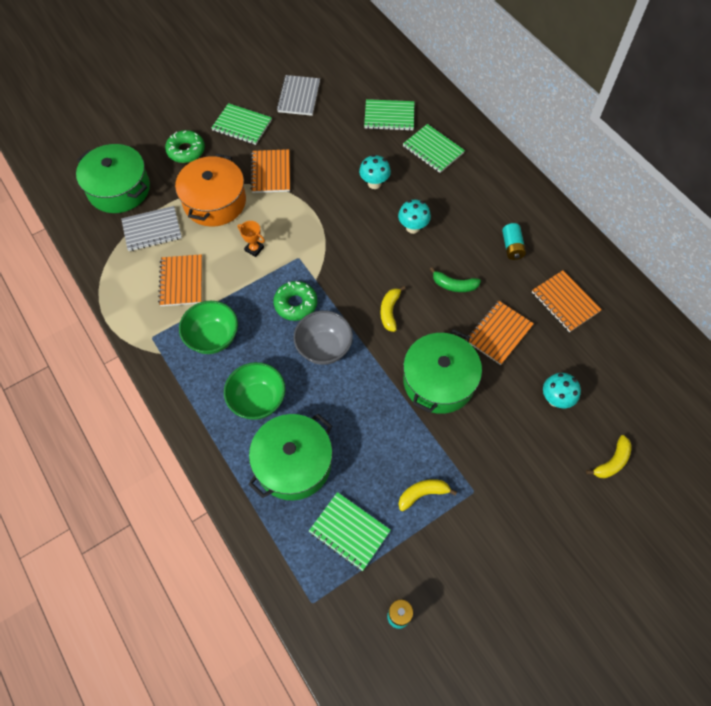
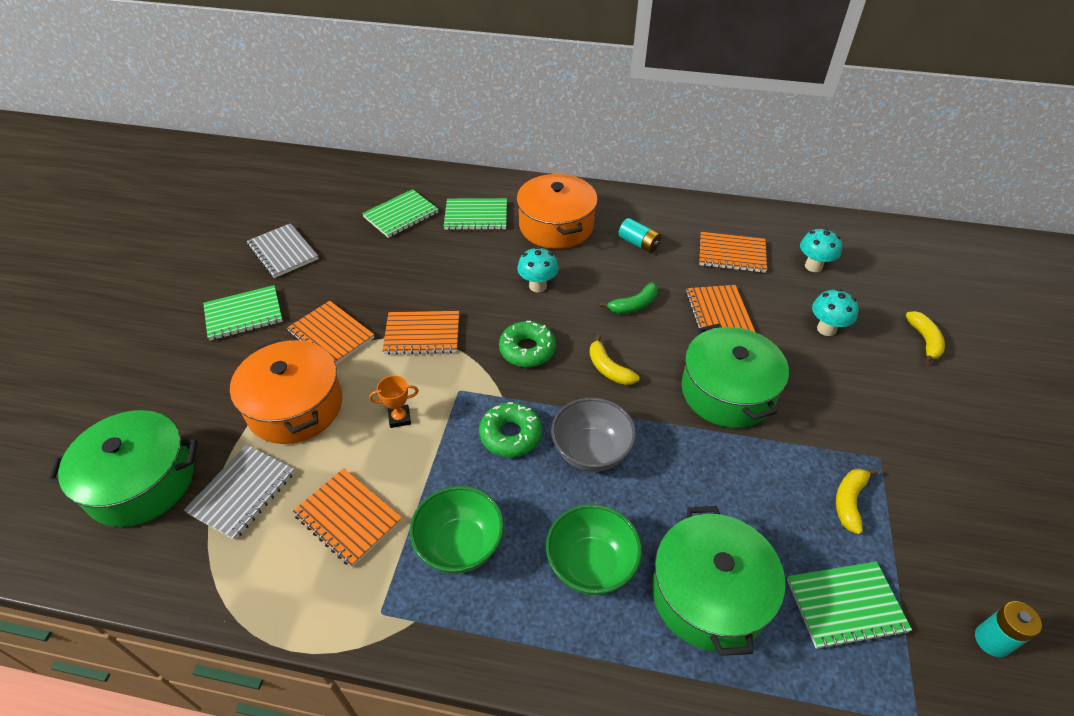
camera: 45 degrees left, 15 degrees down
(186, 151) = (196, 381): green donut -> green donut (527, 350)
(316, 208) = (422, 334): none -> orange notebook
(374, 183) = (455, 275): turquoise mushroom -> turquoise mushroom (813, 266)
(474, 194) = (556, 226): none -> orange pot

